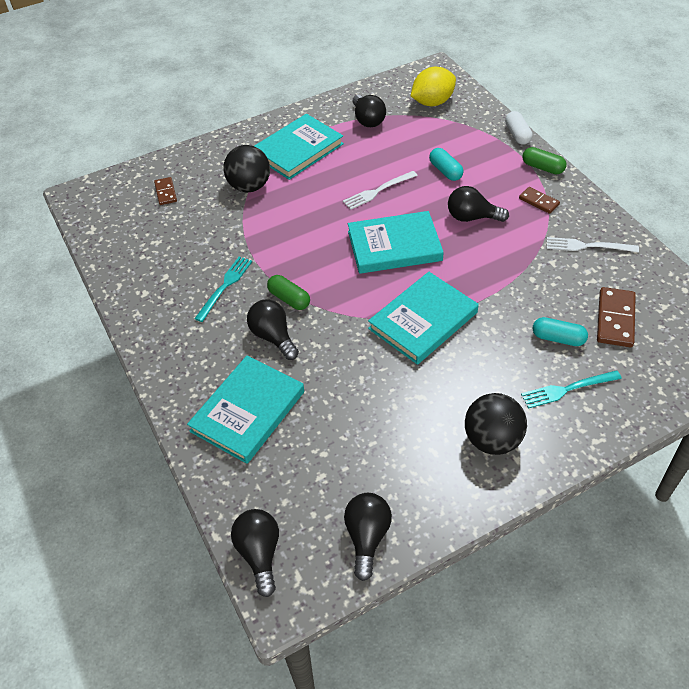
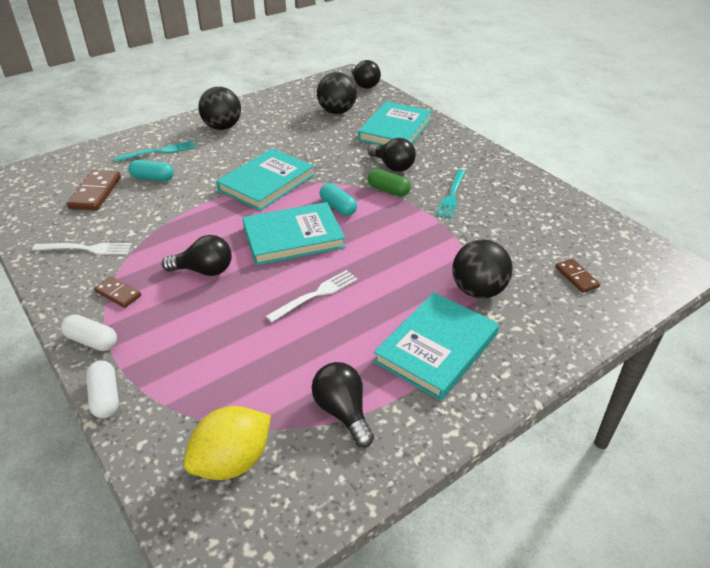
camera: 170 degrees right, 10 degrees down
(321, 466) = (337, 112): none -> black ball
(367, 537) = (304, 92): black light bulb -> none
(445, 171) = (227, 327): turquoise capsule -> turquoise capsule (338, 207)
(542, 167) = (92, 341): green capsule -> white capsule

